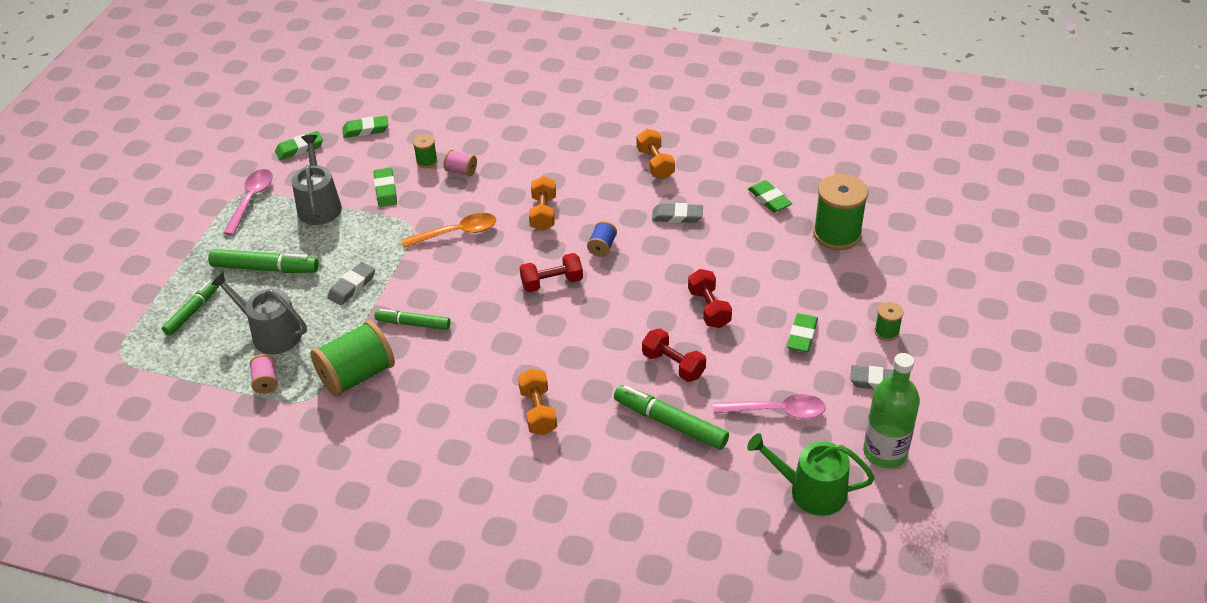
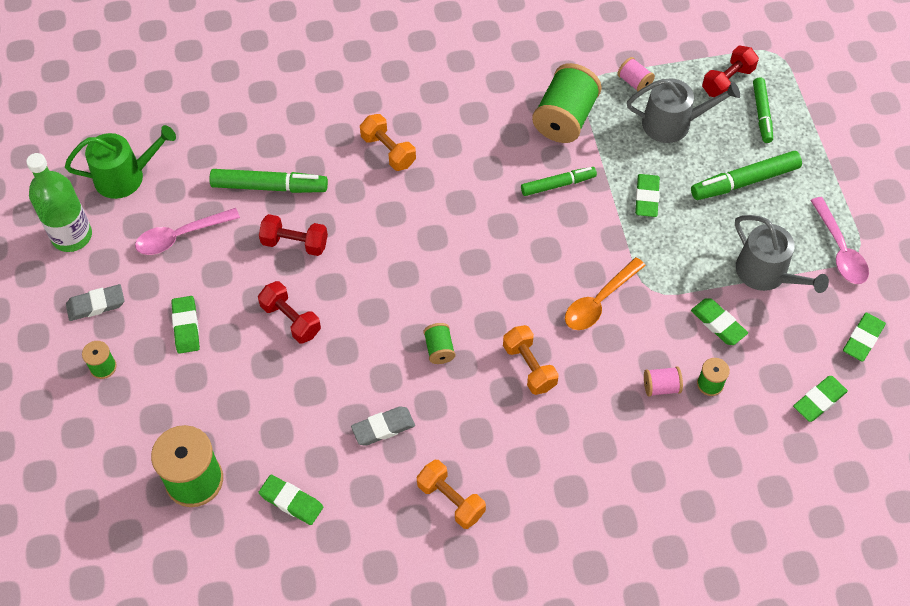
camera: 150 degrees right, 15 degrees up
(352, 286) = (646, 197): grey eraser -> green eraser
(552, 282) = (462, 283): red dumbbell -> red dumbbell (727, 81)
(602, 247) = (439, 349): blue spool -> green spool

